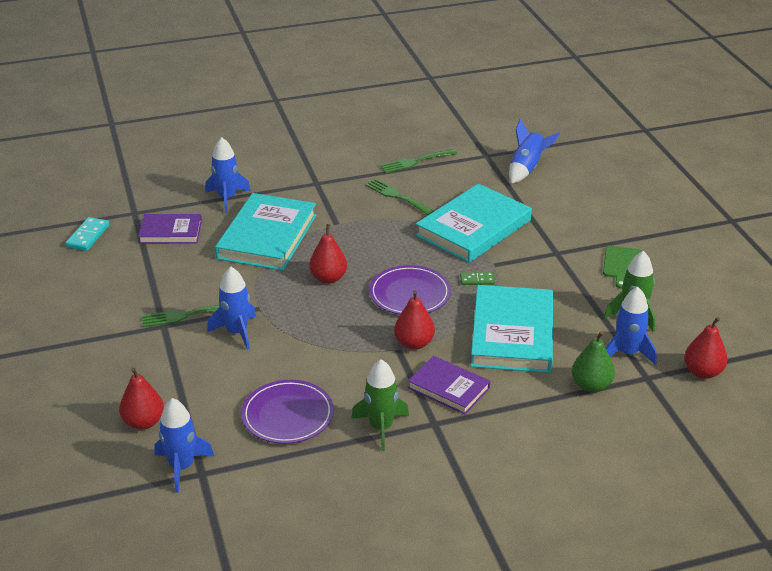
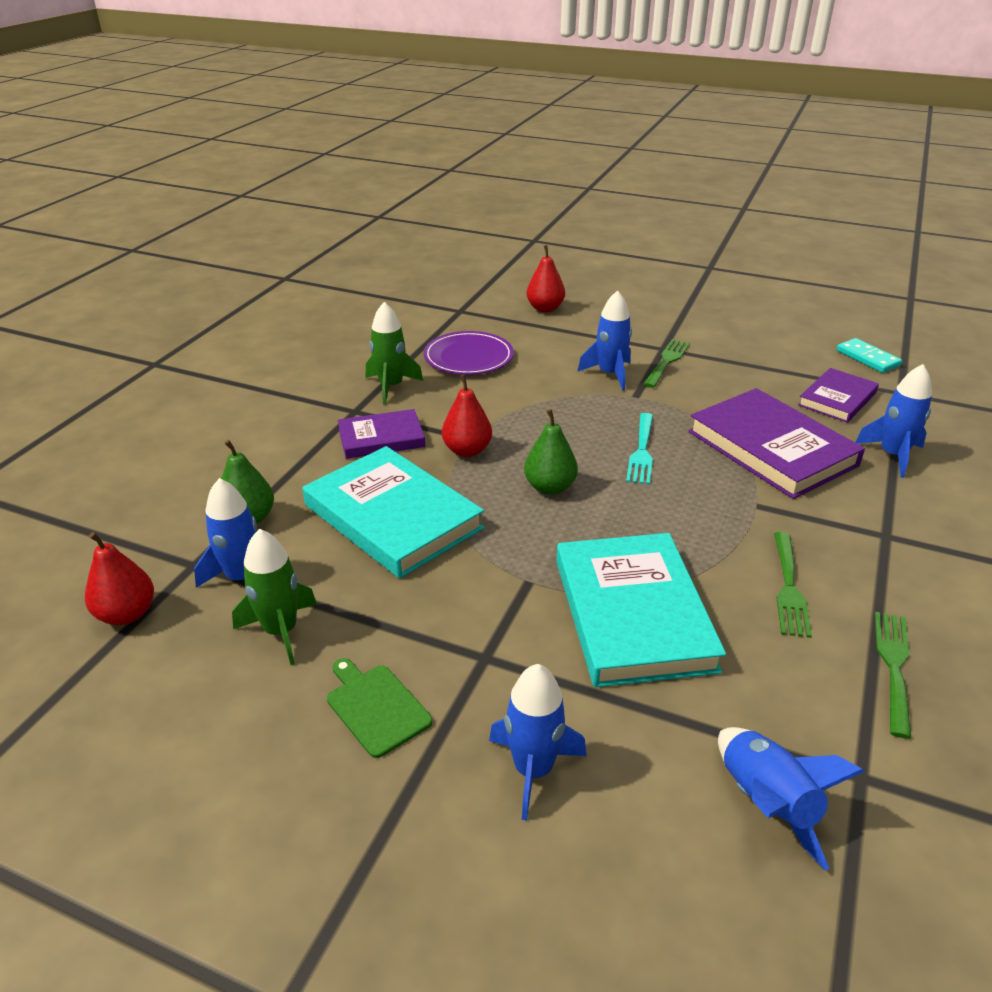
camera: 130 degrees right, 0 degrees up
(182, 467) = (477, 307): blue rocket -> blue rocket (533, 770)
(267, 236) = (772, 448): turquoise book -> purple book
(328, 278) = (642, 451): red pear -> turquoise fork
(396, 196) = (789, 588): green fork -> green fork turned 105 degrees clockwise
(409, 294) = (550, 487): purple plate -> green pear
(477, 280) = (514, 548): green domino -> none

